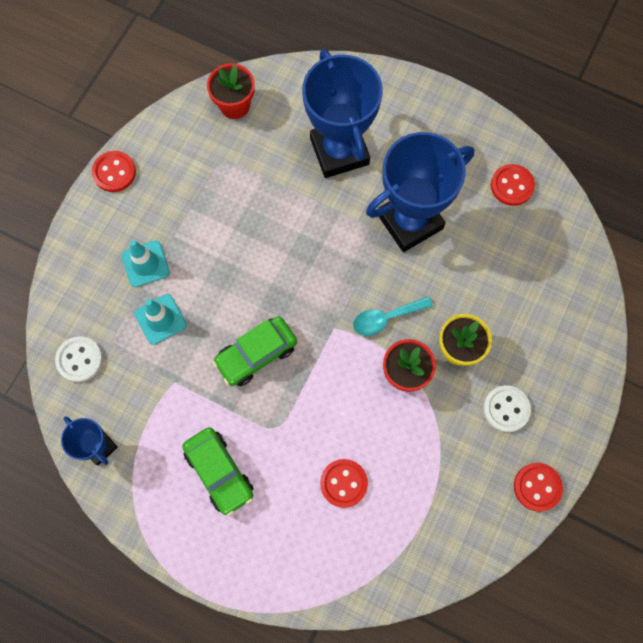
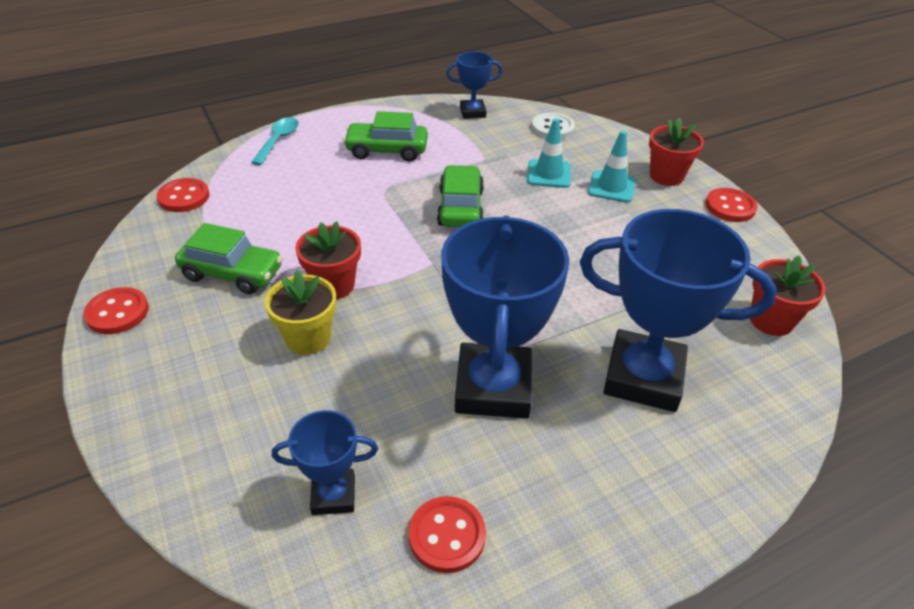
camera: 125 degrees right, 30 degrees down
(99, 233) = (666, 176): none -> red flower pot
(343, 483) = (294, 201): red button -> red button (184, 197)
(386, 318) = (402, 303): turquoise spoon -> turquoise spoon (278, 141)
(448, 450) = (232, 273): none -> green car
(506, 409) = (208, 336): white button -> none
(536, 249) = (333, 495): none -> blue trophy

